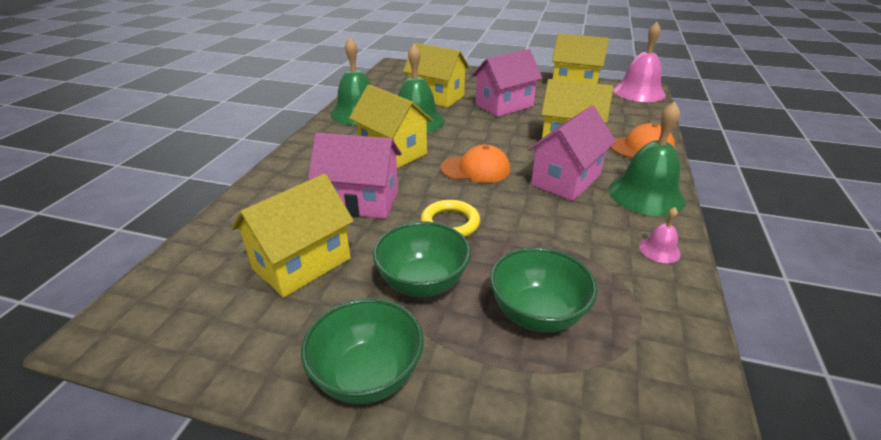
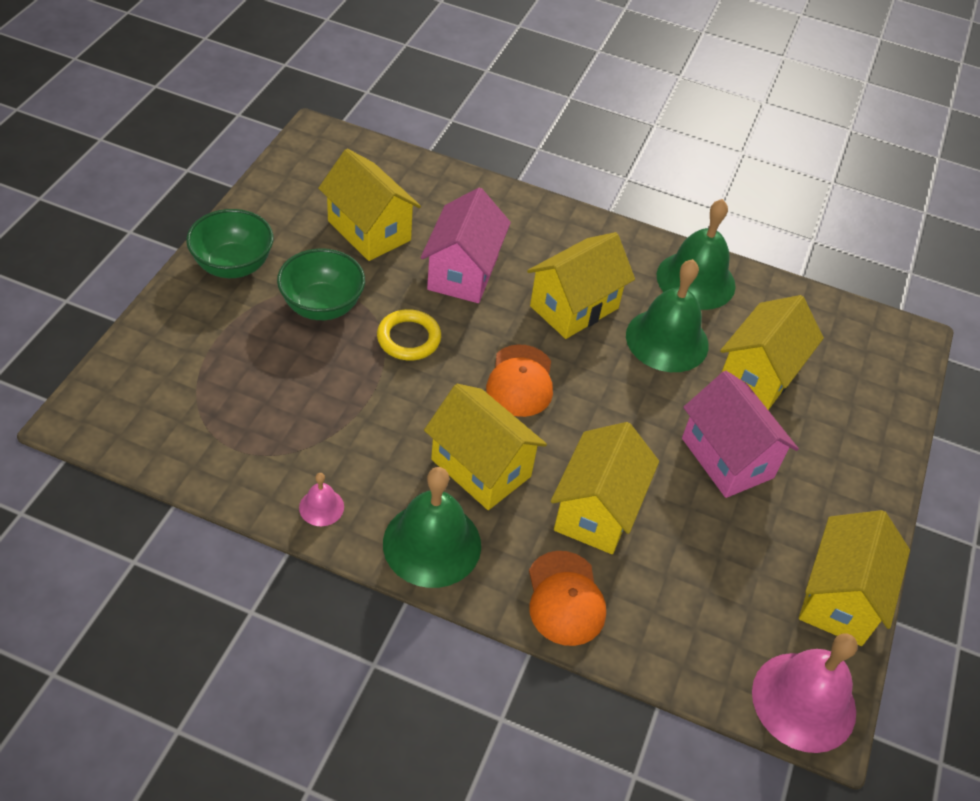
camera: 90 degrees right, 15 degrees up
(537, 314) = (261, 375): green bowl -> none
(566, 180) = (481, 468): pink house -> yellow house

